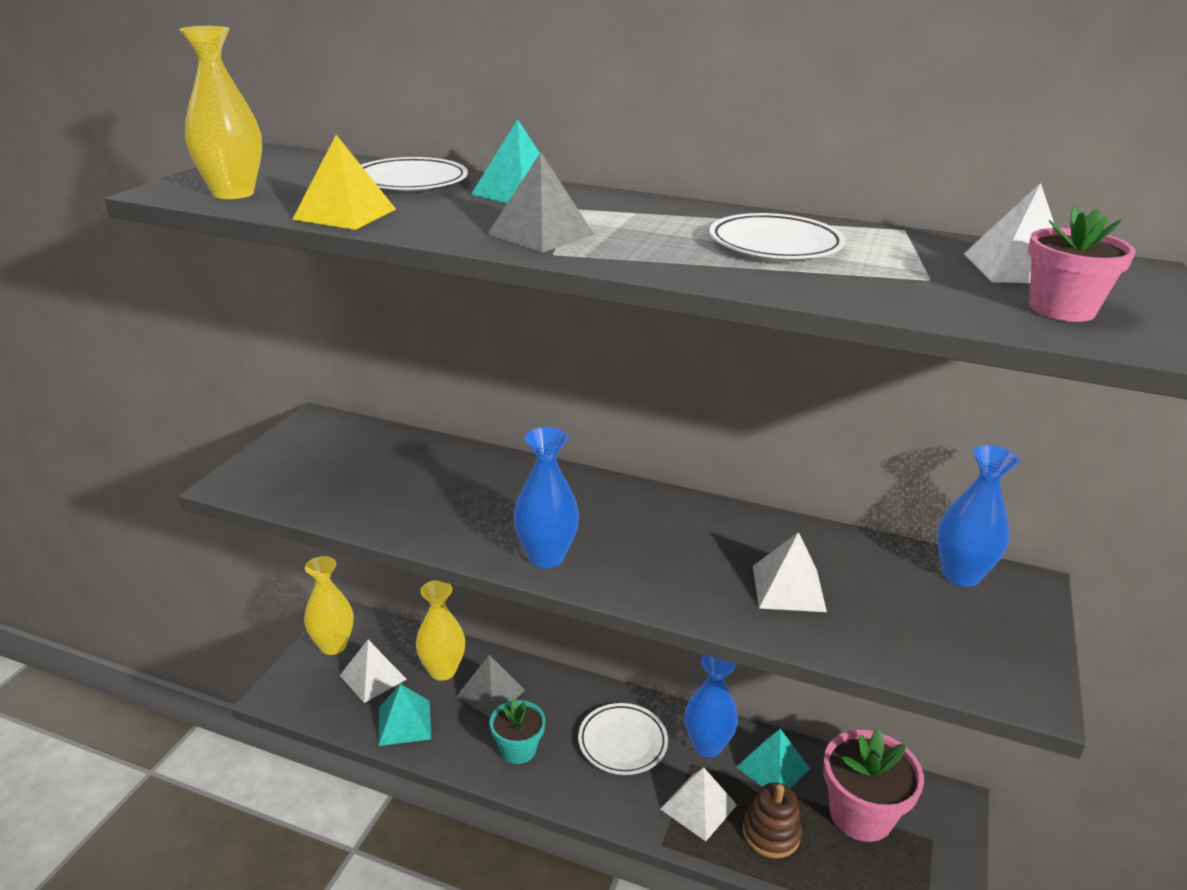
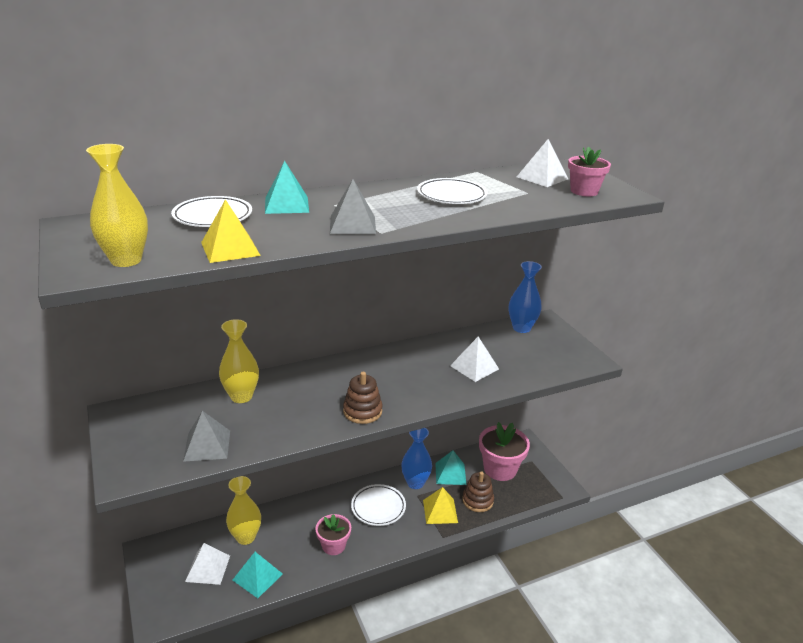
camera: 45 degrees left, 0 degrees up
(333, 645) = (158, 569): yellow vase -> yellow vase (241, 396)
(490, 693) = (287, 530): grey pyramid -> grey pyramid (207, 445)
(518, 749) = (333, 545): turquoise flower pot -> pink flower pot
(546, 557) = (362, 411): blue vase -> brown stacking toy
(698, 806) = (440, 511): white pyramid -> yellow pyramid

